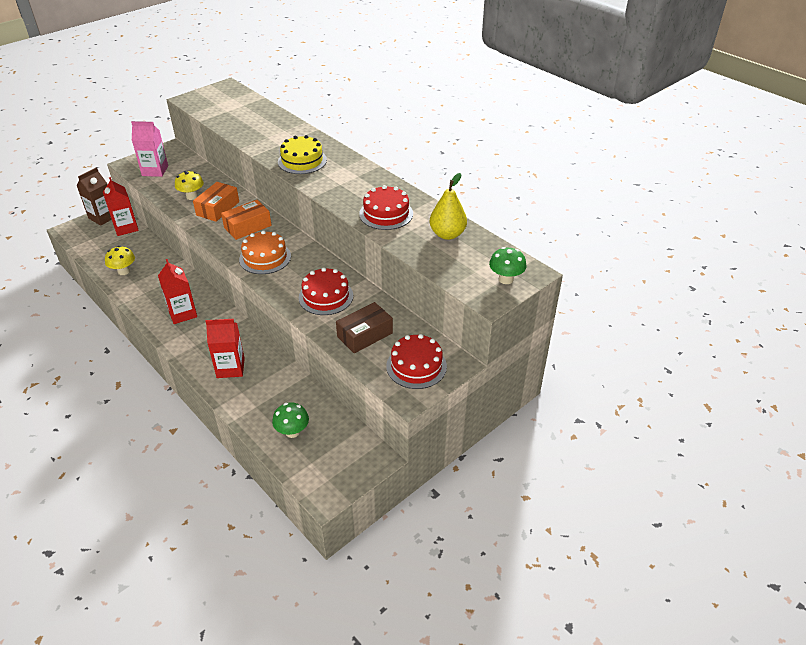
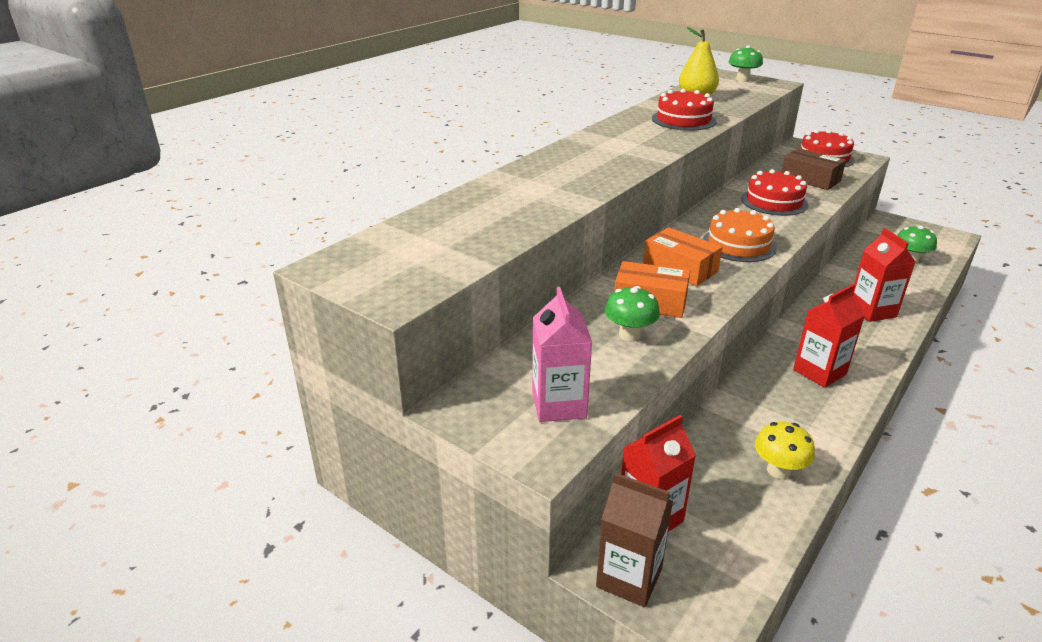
camera: 100 degrees left, 10 degrees down
(192, 196) = (629, 335): yellow mushroom -> green mushroom
(302, 161) = (596, 168): yellow cake -> none

